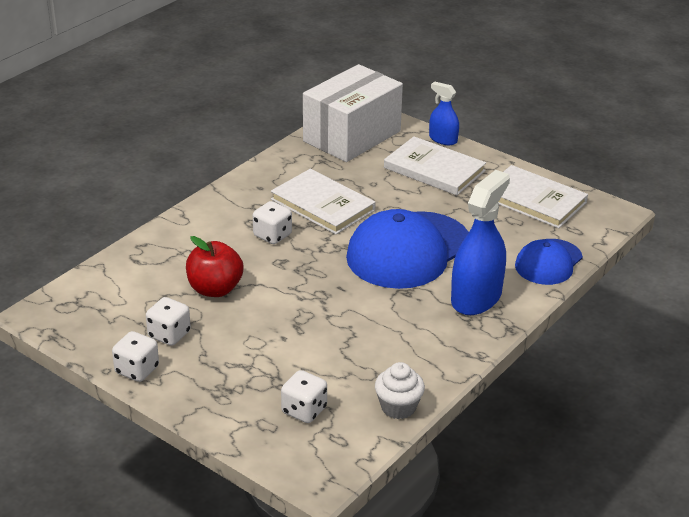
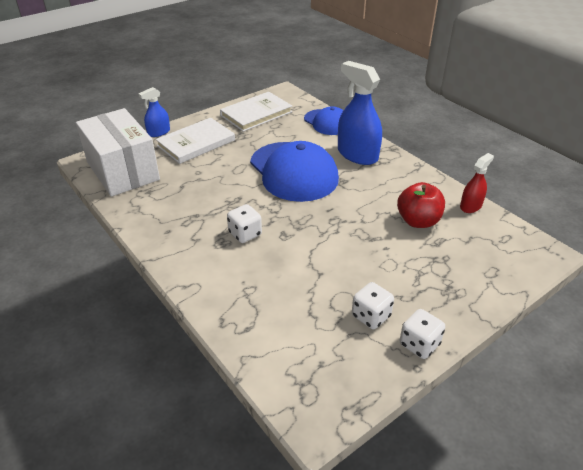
camera: 75 degrees left, 5 degrees up
(215, 289) = (311, 278): red apple -> red apple (418, 221)
(304, 410) = (474, 250): white dice -> none
(322, 205) = (214, 201): white book -> none
(398, 407) = (470, 206): white cupcake -> red spray bottle

